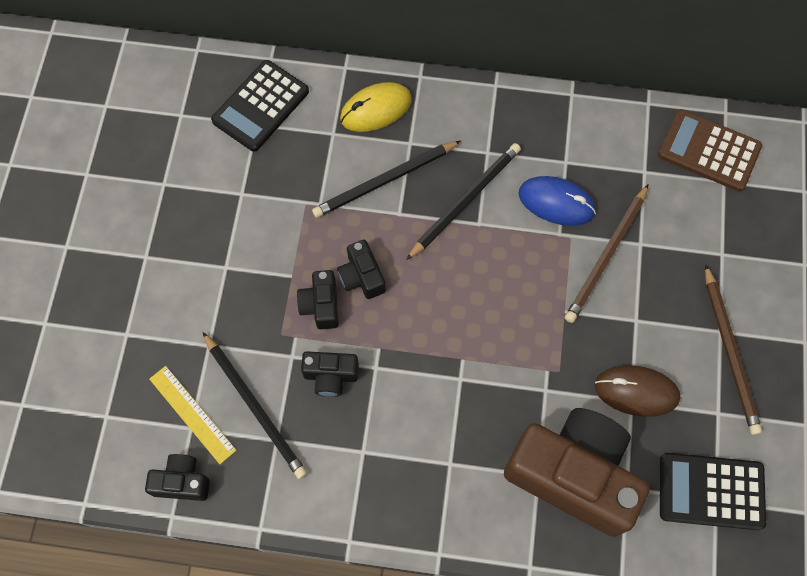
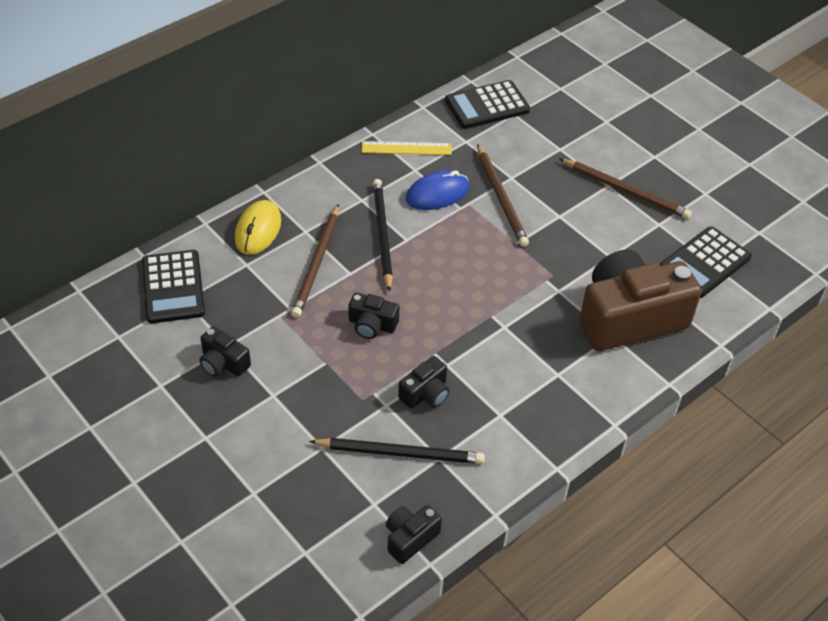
camera: 50 degrees left, 20 degrees down
(192, 414) = (364, 495): yellow ruler -> yellow ruler (406, 148)
(321, 305) = (367, 361): black camera -> black camera (223, 363)
(384, 181) = (316, 263): black pencil -> brown pencil
(636, 391) = (606, 249): brown mouse -> none
(709, 151) = (487, 105): brown calculator -> black calculator

